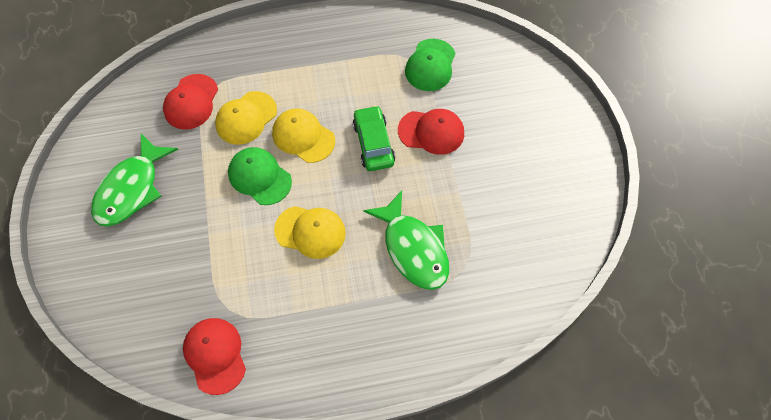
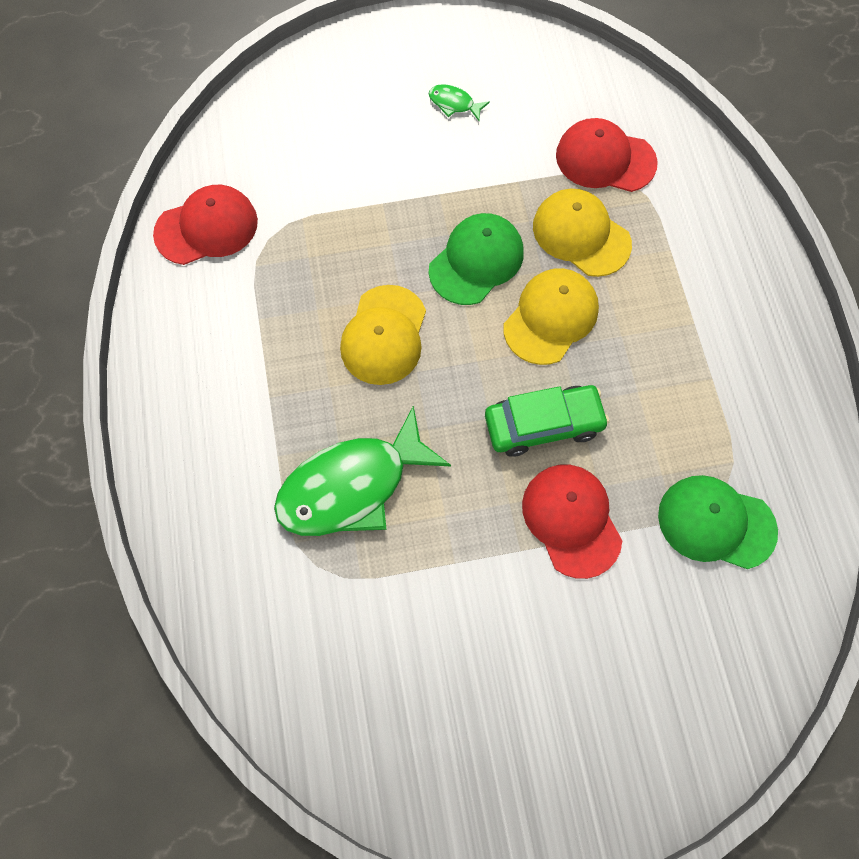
camera: 90 degrees right, 5 degrees up
(131, 189) = (454, 104): green fish -> green fish, size x0.41
(431, 132) = (571, 520): red cap -> red cap turned 150 degrees clockwise

